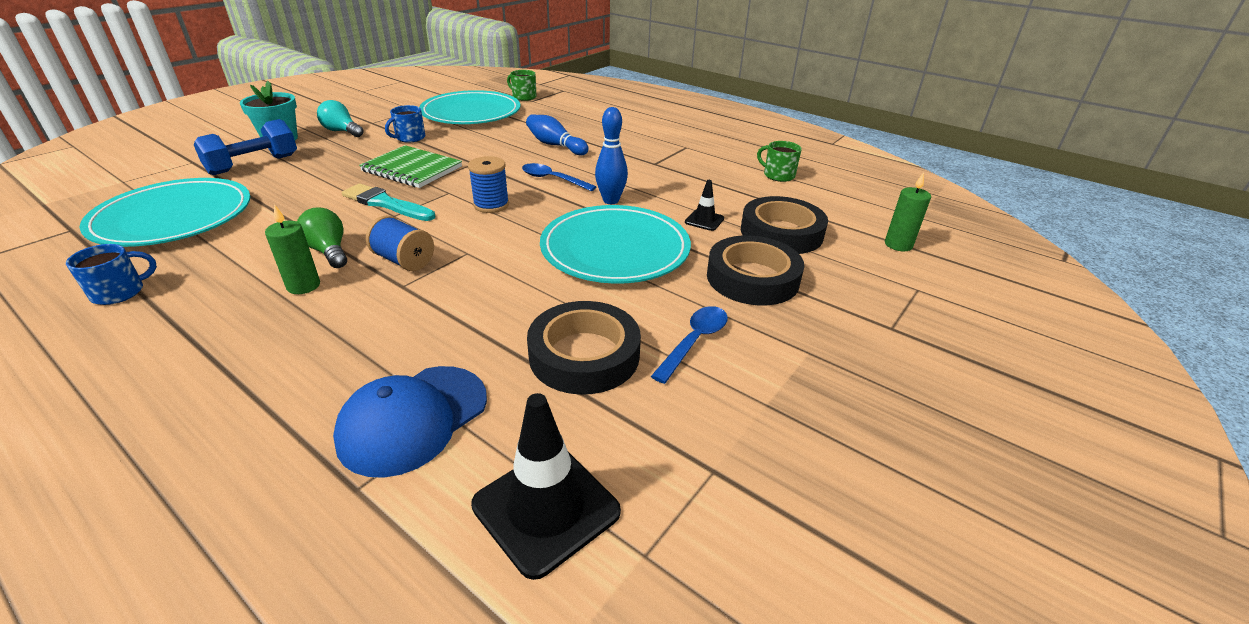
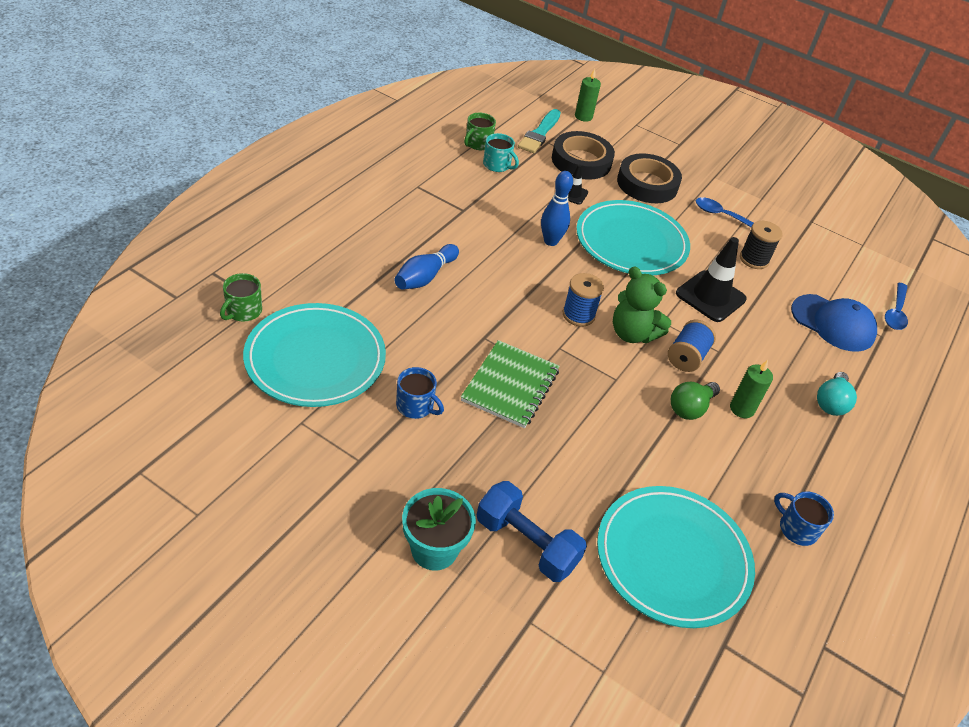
camera: 100 degrees left, 10 degrees up
(342, 131) = (399, 485): turquoise light bulb -> turquoise light bulb (831, 403)
(386, 203) = (595, 390): turquoise brush -> turquoise brush (539, 134)
(454, 231) = (632, 333): none -> green teddy bear
(546, 508) = (858, 272): black traffic cone -> black traffic cone (710, 296)
(553, 179) = (514, 277): blue spoon -> blue spoon (895, 312)
(584, 355) = (754, 259): black tape -> black spool
(742, 182) = (497, 165): none -> turquoise mug

